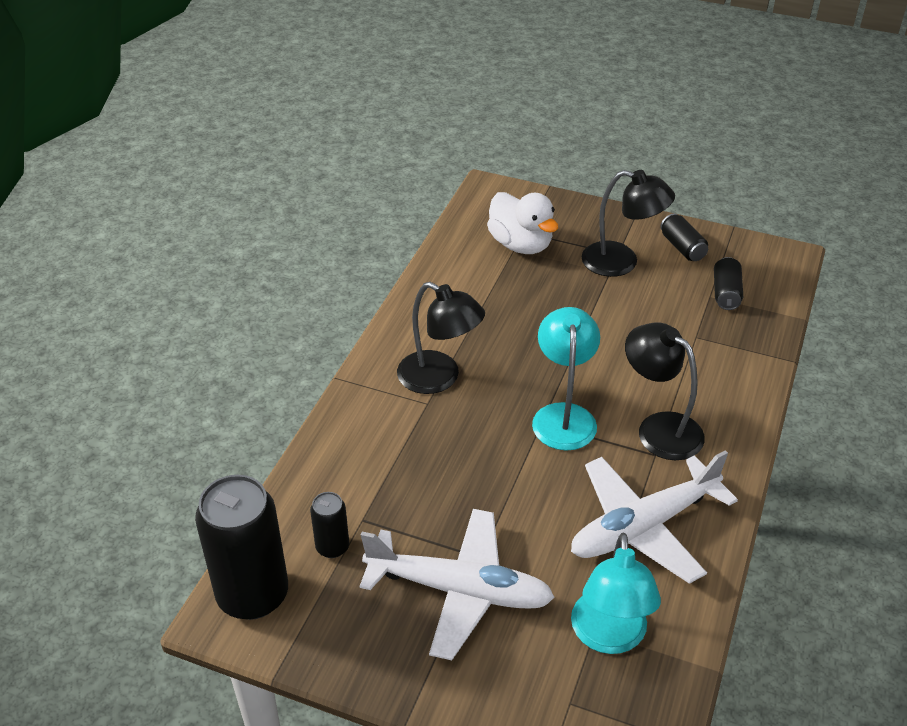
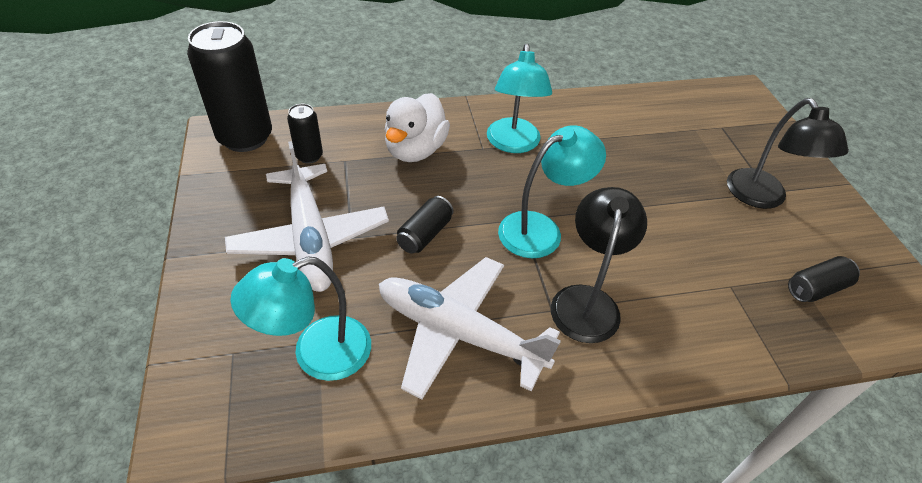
camera: 55 degrees right, 5 degrees up
(439, 378) = (513, 144): black lamp -> turquoise lamp
(520, 244) = (705, 131): white duck -> white duck (415, 150)
(682, 247) = (835, 232): black can -> black can (425, 234)

